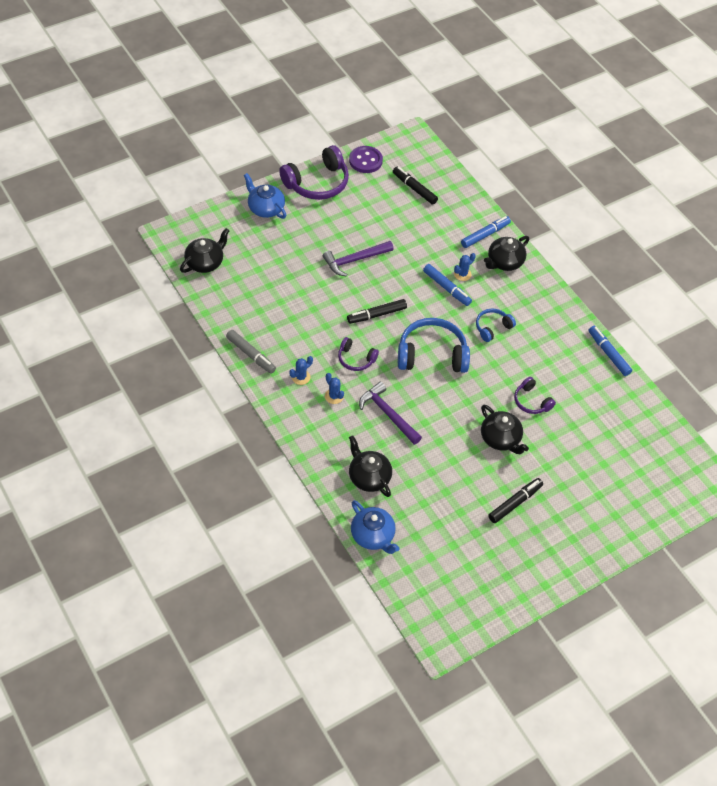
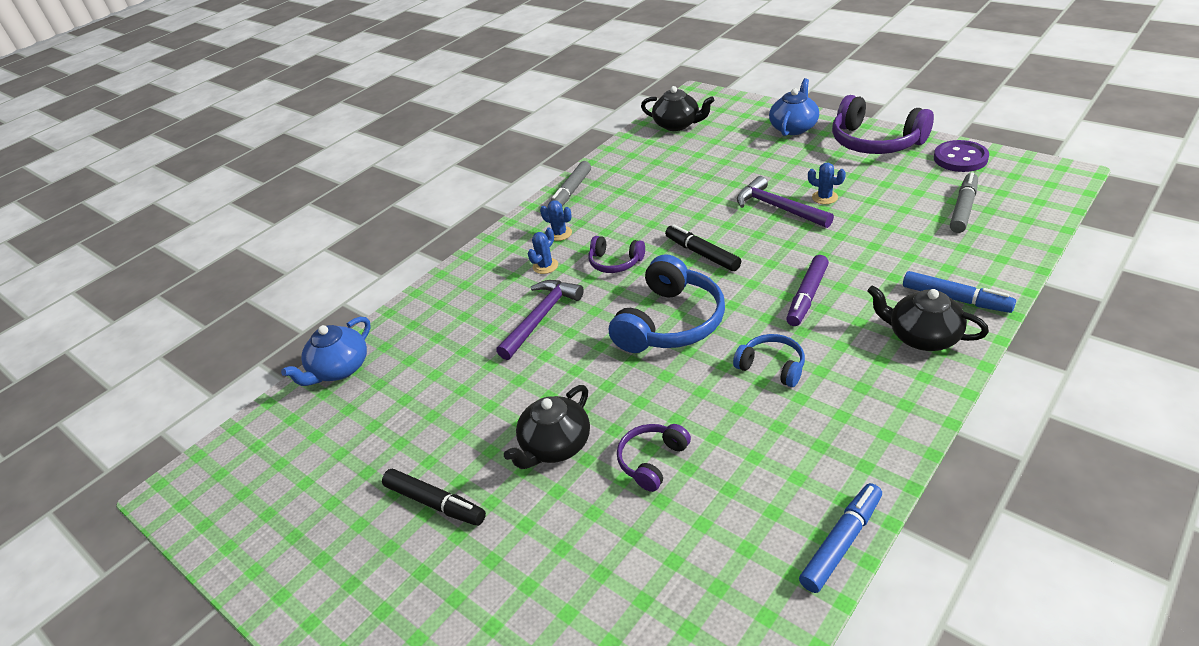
camera: 80 degrees right, 15 degrees down
(356, 359) = (615, 262): purple headphones -> purple headphones turned 75 degrees counterclockwise
(369, 477) = (431, 335): black teapot -> none
(414, 189) = (963, 209): black marker -> grey marker
(432, 354) = (671, 322): blue headphones -> blue headphones turned 45 degrees clockwise
(446, 288) = (807, 296): blue marker -> purple marker
(462, 274) = (850, 302): blue cactus -> blue cactus (824, 197)

